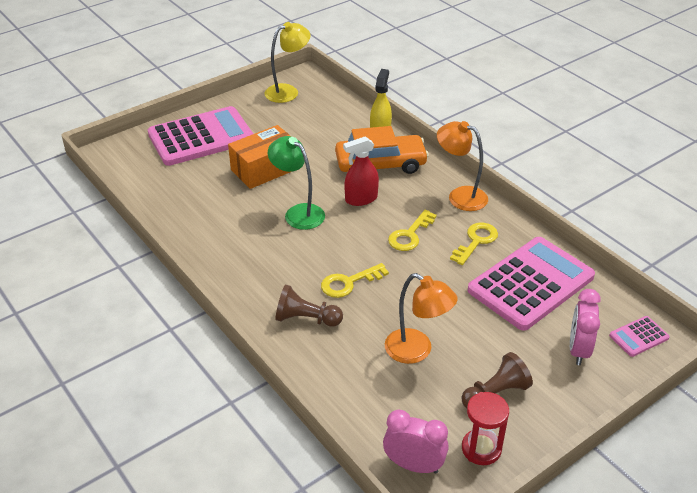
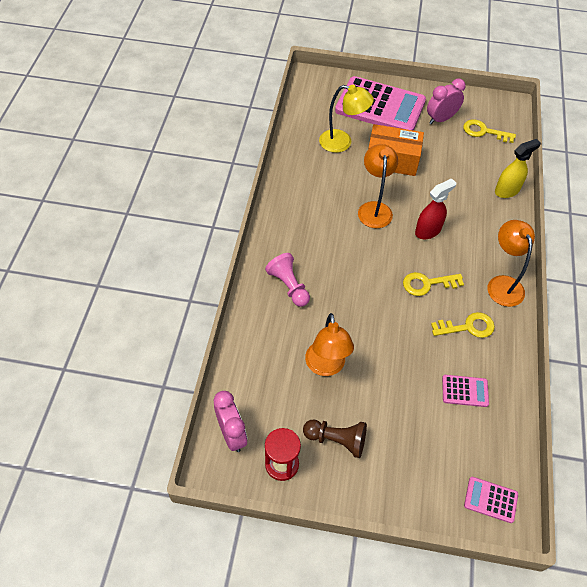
camera: 45 degrees right, 15 degrees up
(288, 91) = (482, 110): yellow lamp -> yellow lamp (342, 142)
(298, 213) = (374, 208): green lamp -> orange lamp
(306, 319) = (289, 286): brown pawn -> pink pawn
(349, 283) = (344, 284): yellow key -> yellow key (484, 132)
(361, 199) = (428, 231): red spray bottle -> red spray bottle turned 120 degrees clockwise
(380, 164) = (476, 215): orange car -> none
(531, 284) = (465, 391): pink calculator -> pink calculator, size x0.42
(578, 350) = (433, 466): pink clock -> pink clock (441, 119)

